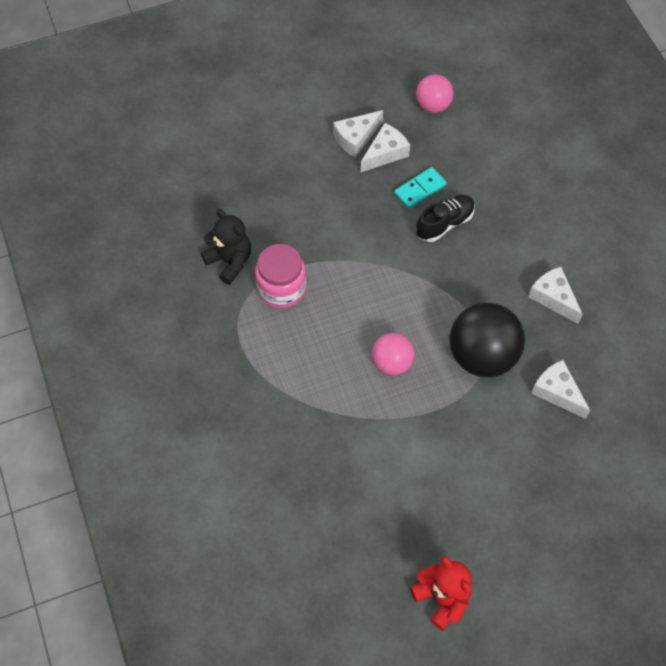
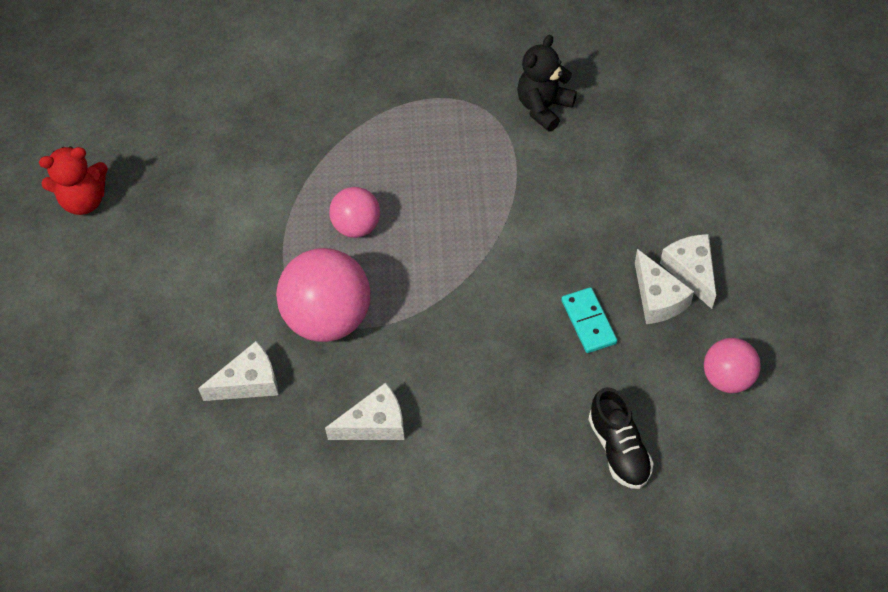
camera: 110 degrees right, 5 degrees down
(230, 261) = (543, 108): black teddy bear -> black teddy bear turned 150 degrees clockwise
(281, 288) = (491, 147): pink jar -> none
(444, 223) = (527, 334): black shoe -> black shoe (618, 449)
(482, 356) = (328, 318): black ball -> pink ball

